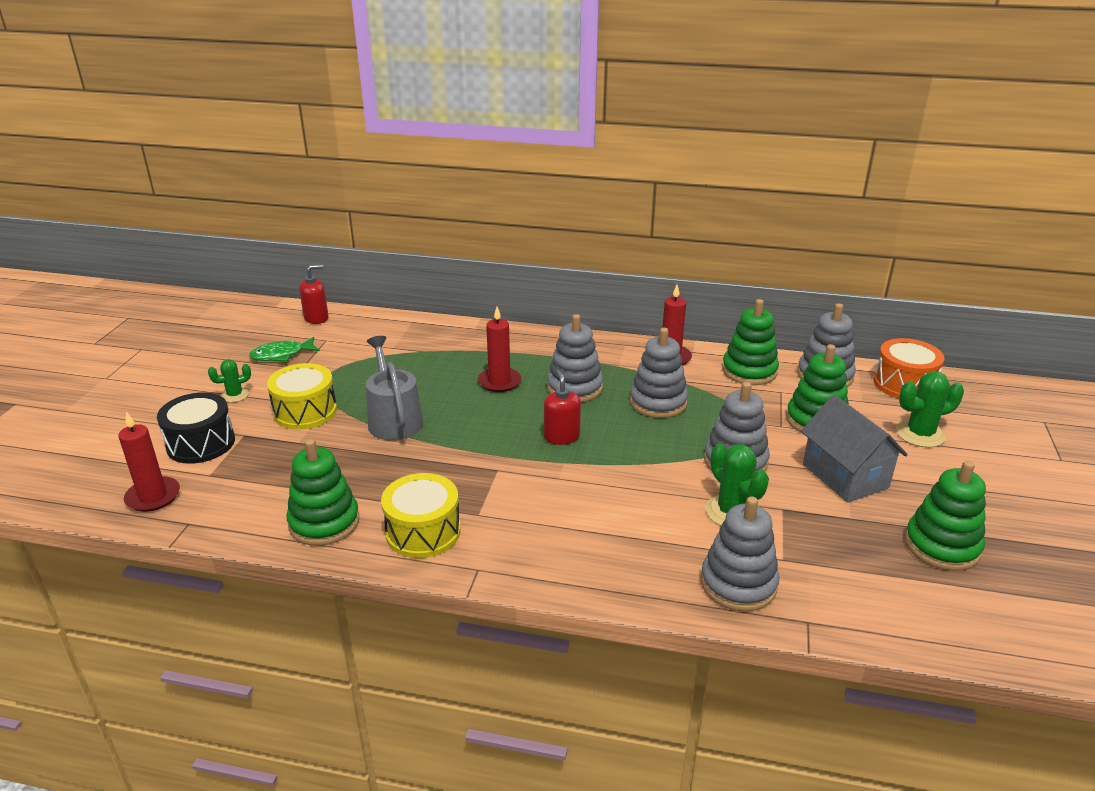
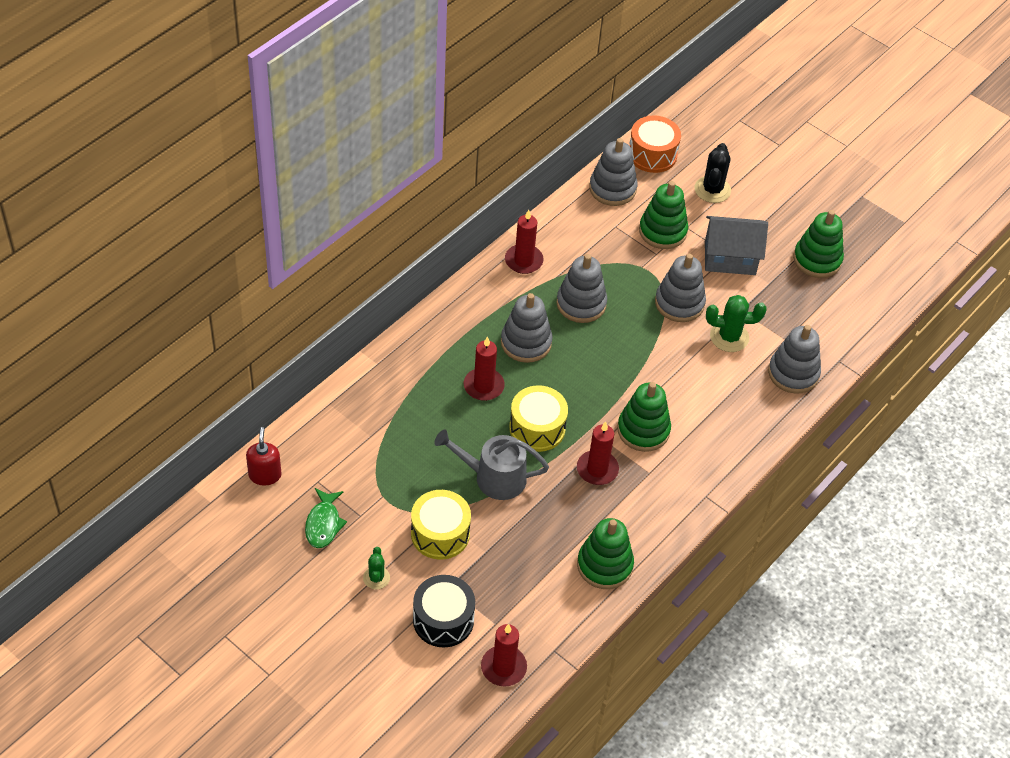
camera: 65 degrees left, 20 degrees up
(423, 532) = (650, 511): yellow drum -> yellow drum (537, 428)
(453, 477) = (597, 469): none -> red candle
(561, 437) = (588, 383): red soap dispenser -> none
(749, 371) = (576, 226): green stacking toy -> green stacking toy (643, 430)
(920, 434) = (712, 190): green cactus -> black cactus

